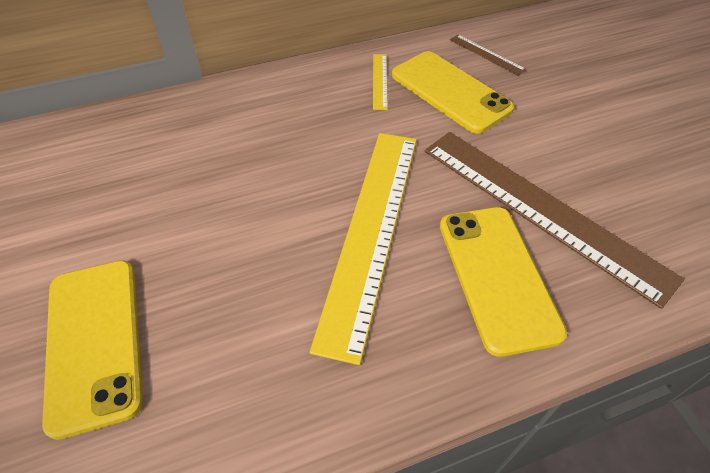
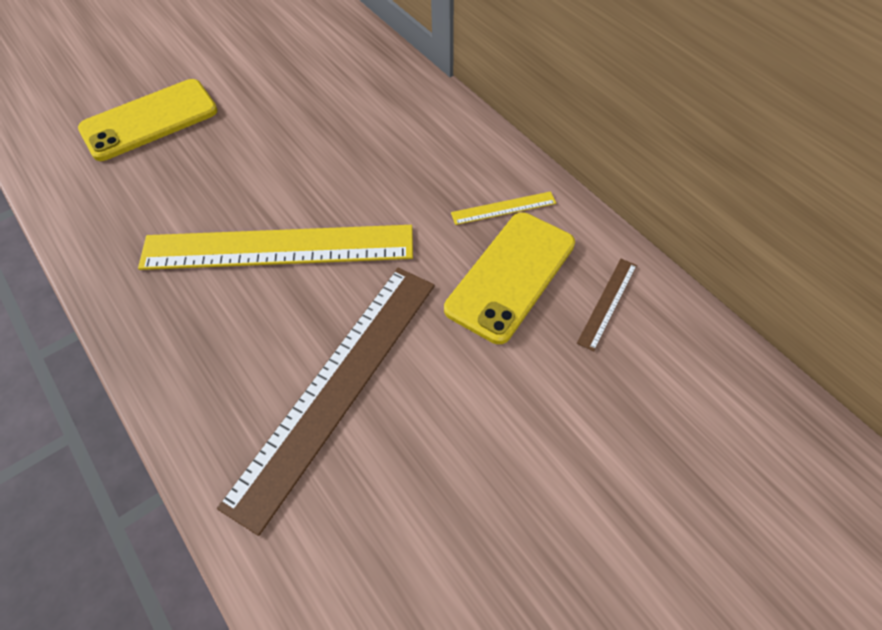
camera: 75 degrees right, 5 degrees up
(497, 276) = (239, 355): yellow phone -> none

